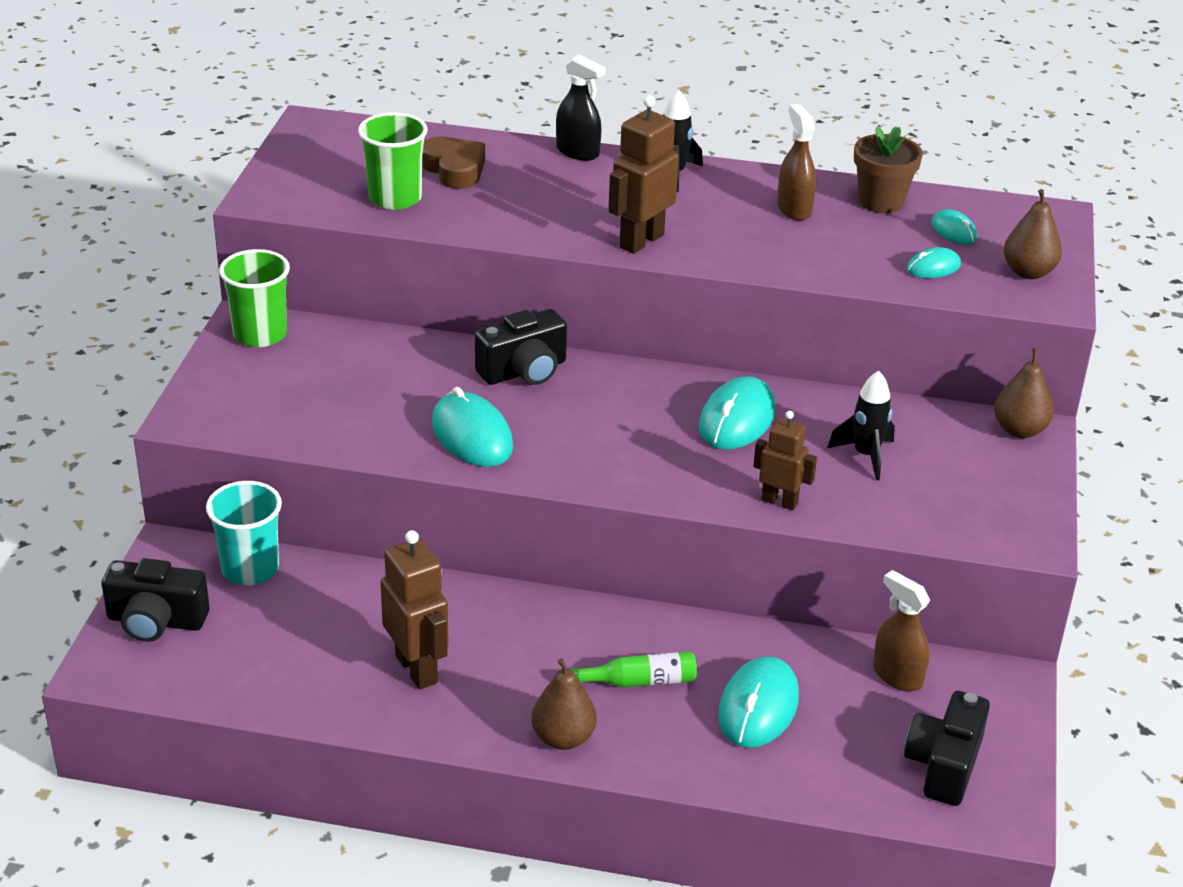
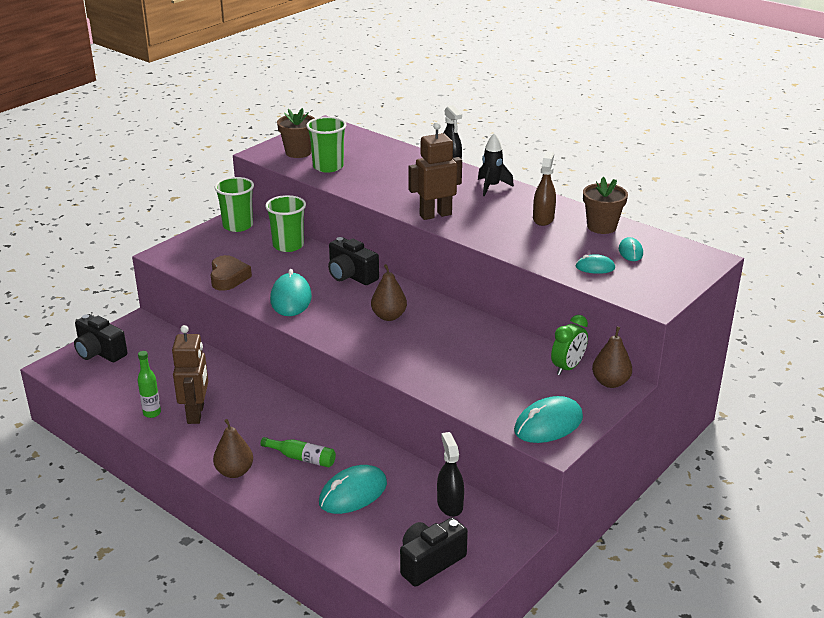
camera: 30 degrees right, 5 degrees down
(250, 569) = (165, 342): turquoise cup -> none
(320, 184) = (298, 152): none -> brown flower pot
(346, 692) = (152, 413): none -> green bottle
(377, 347) = (288, 245): none -> green cup
(454, 169) = (374, 160): brown heart -> brown heart (228, 277)
(524, 371) = (351, 275): black camera -> black camera turned 45 degrees clockwise
(737, 420) = (442, 330): turquoise mouse -> turquoise mouse (548, 424)
(779, 501) = (422, 377): brown robot -> none
(866, 456) = (498, 369): black rocket -> none
(897, 675) = (450, 505): brown spray bottle -> black spray bottle
(949, 425) = (567, 367): none -> green clock
(1028, 272) = (654, 284): brown pear -> brown pear (389, 316)

